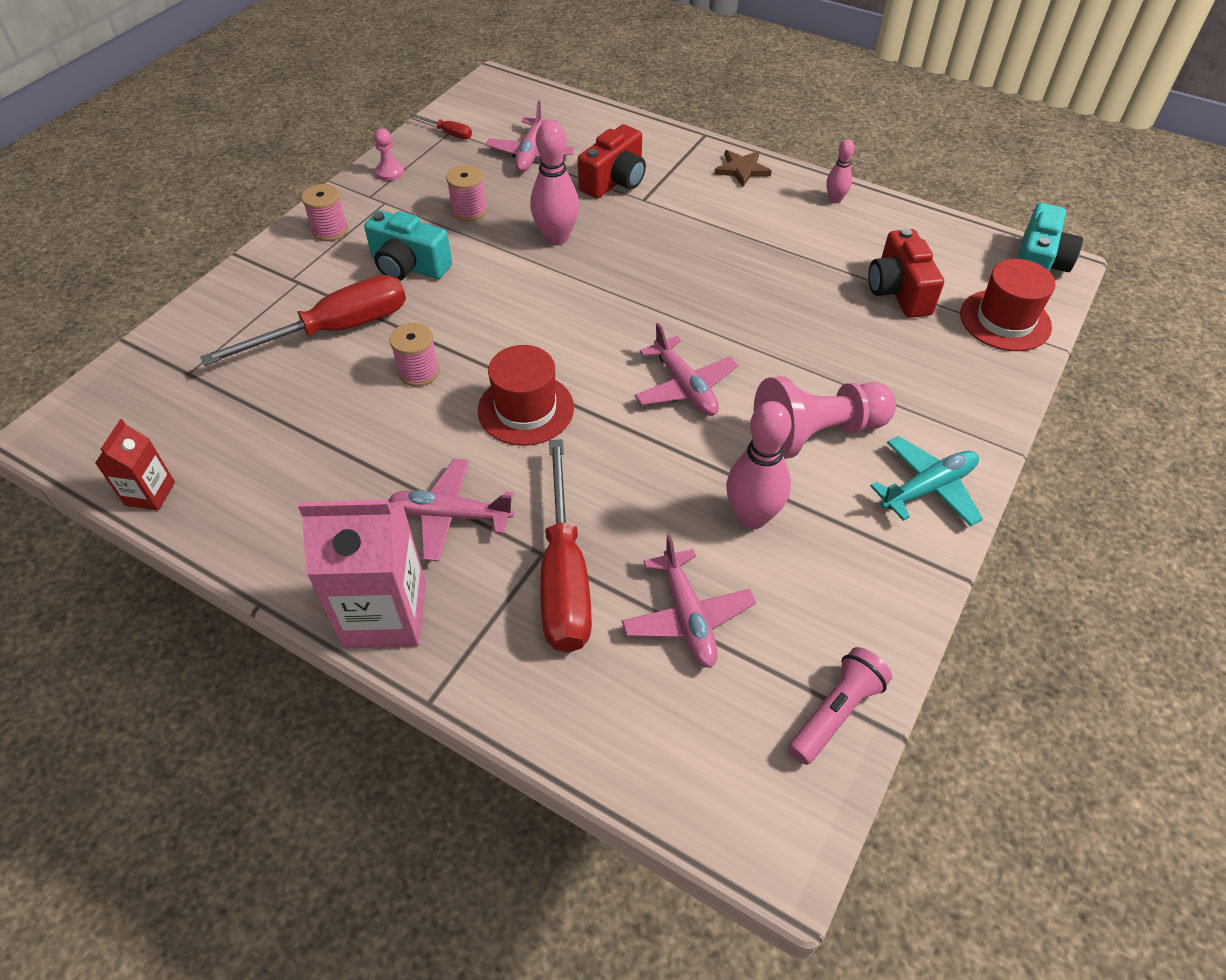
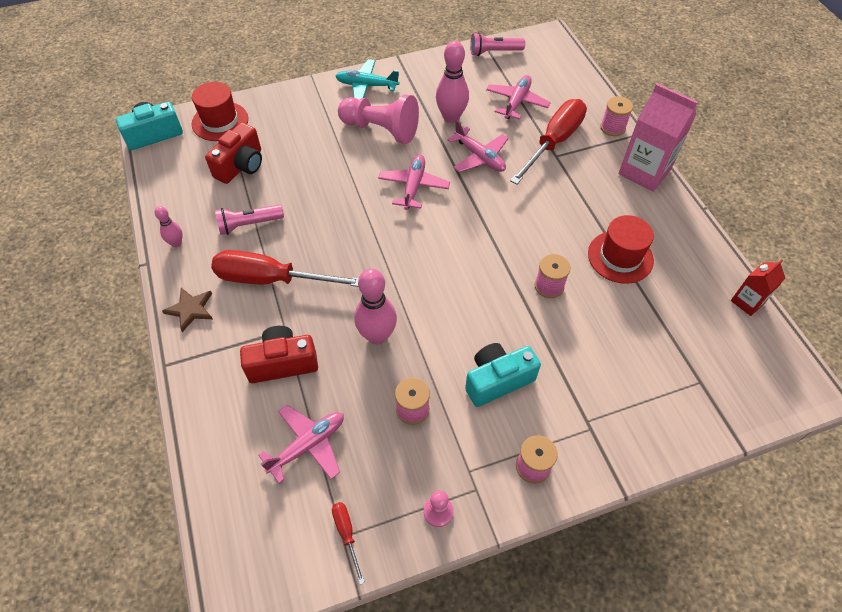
camera: 140 degrees left, 5 degrees up
(336, 330) = (582, 354): red screwdriver -> red screwdriver (271, 279)
(409, 266) = (497, 380): turquoise camera -> turquoise camera turned 90 degrees counterclockwise
(450, 516) = (587, 195): pink plane -> pink plane (479, 157)
(490, 674) = (612, 127): none -> pink spool
(526, 409) = (506, 225): red hat -> red hat (620, 257)
(798, 248) = (249, 224): none -> pink flashlight

